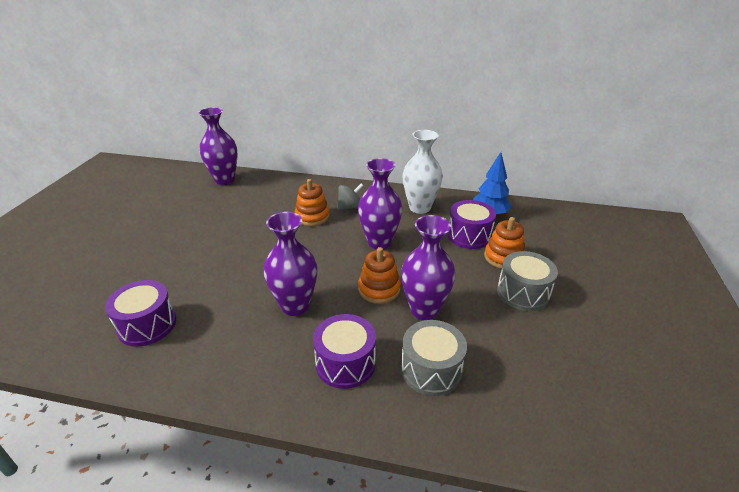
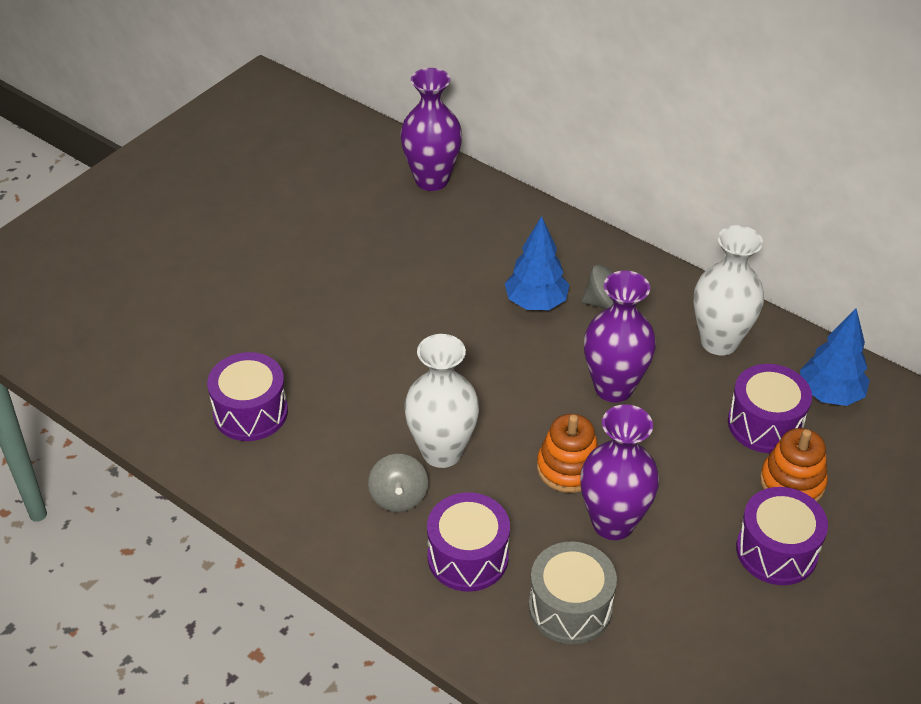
camera: 25 degrees right, 10 degrees up
(278, 342) = (398, 497): none -> grey spinning top
(295, 306) = (442, 452): purple vase -> white vase
(312, 216) = (536, 303): orange stacking toy -> blue tree
(523, 293) = (776, 551): grey drum -> purple drum

